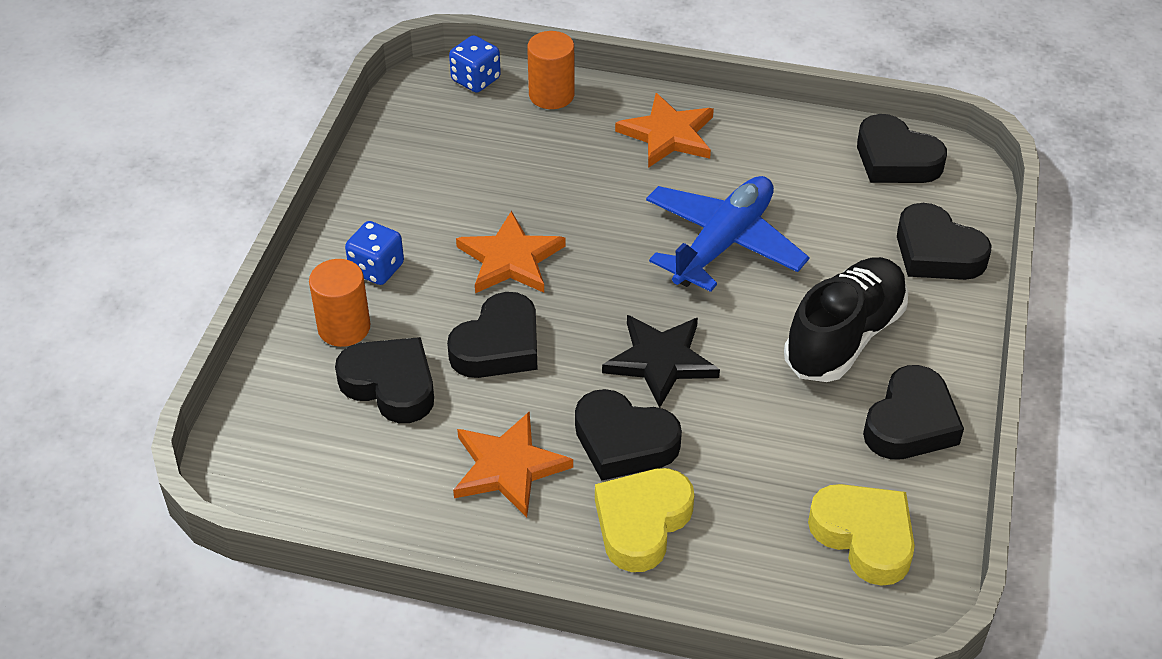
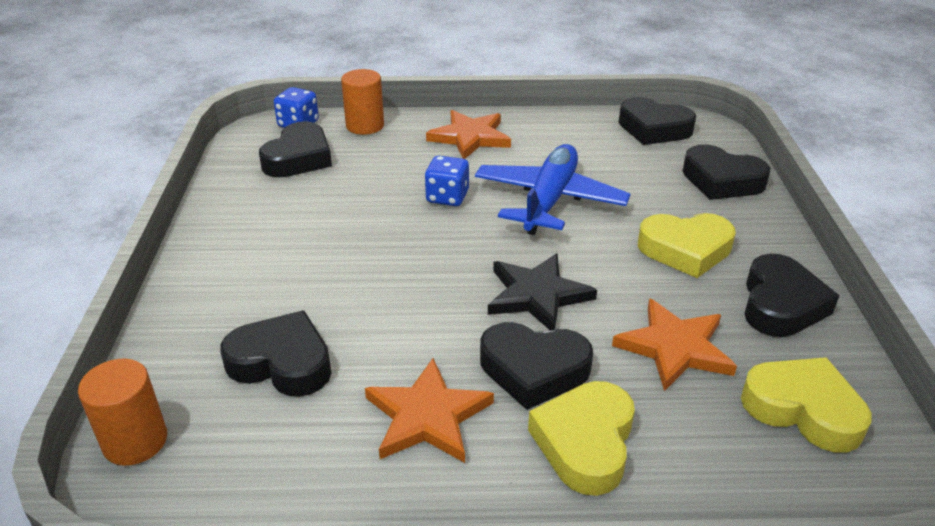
camera: 15 degrees left, 10 degrees down
(344, 328) = (221, 320): orange cylinder -> orange cylinder (135, 441)
(376, 269) = (244, 267): blue dice -> blue dice (447, 197)
(498, 345) = (380, 309): black heart -> black heart (298, 158)
(510, 259) = (368, 240): orange star -> orange star (674, 348)
(844, 337) = (685, 250): black shoe -> yellow heart

